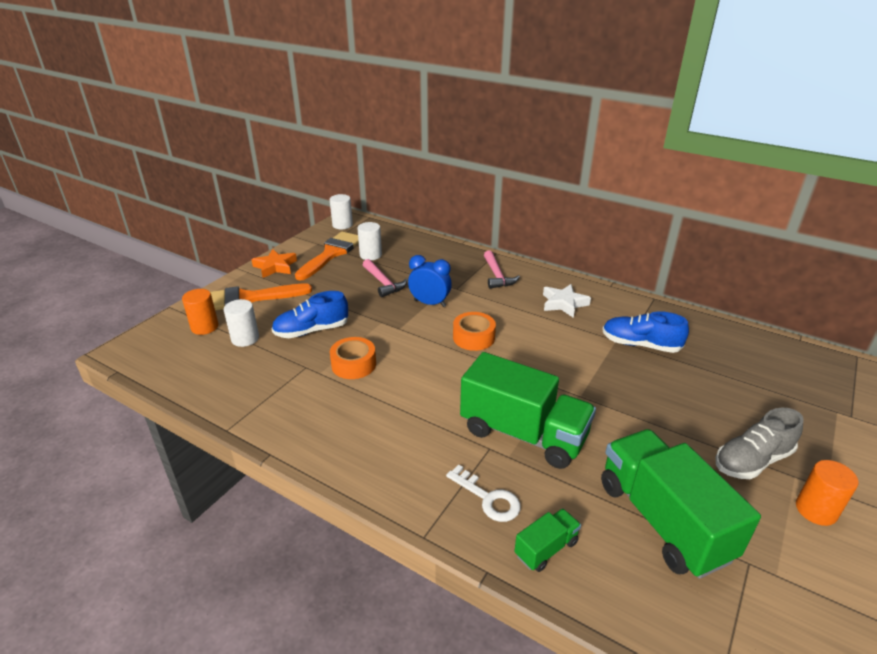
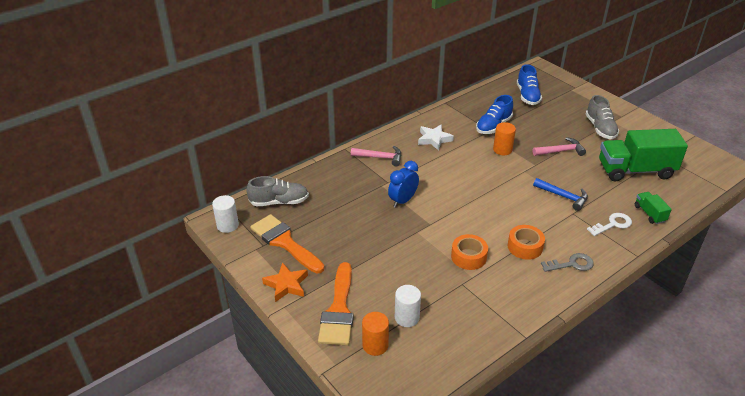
camera: 70 degrees left, 5 degrees up
(311, 331) = (412, 274): blue shoe -> blue shoe (527, 96)
(370, 255) = (303, 217): white cylinder -> none
(373, 458) = (571, 264): none -> grey key
(383, 283) = (358, 219): pink hammer -> pink hammer (561, 151)
(387, 239) = (279, 202): none -> grey shoe
(473, 337) = (458, 190): orange tape -> orange tape (525, 247)
(523, 434) = (563, 197): green truck -> blue hammer
(816, 510) = (634, 125): orange cylinder -> orange cylinder (502, 150)

